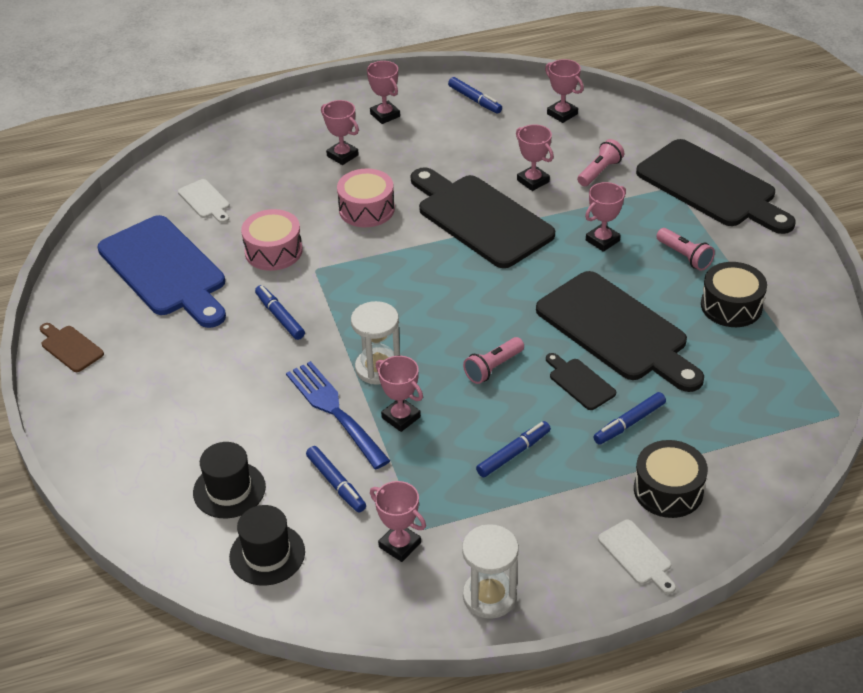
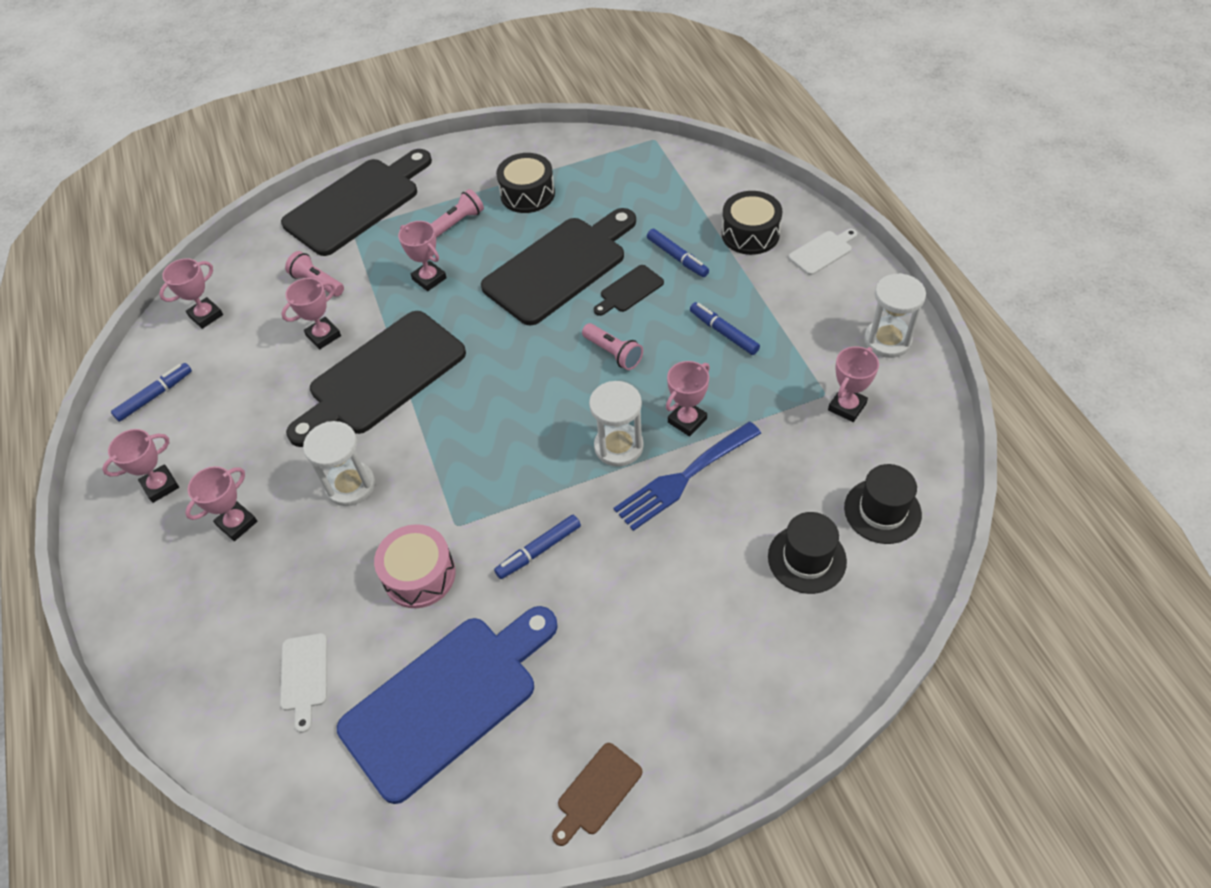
camera: 90 degrees left, 10 degrees up
(205, 201) = (304, 676): white cutting board -> white cutting board turned 120 degrees clockwise
(336, 483) = (782, 464): blue marker -> none
(366, 209) = (350, 485): pink drum -> white hourglass

